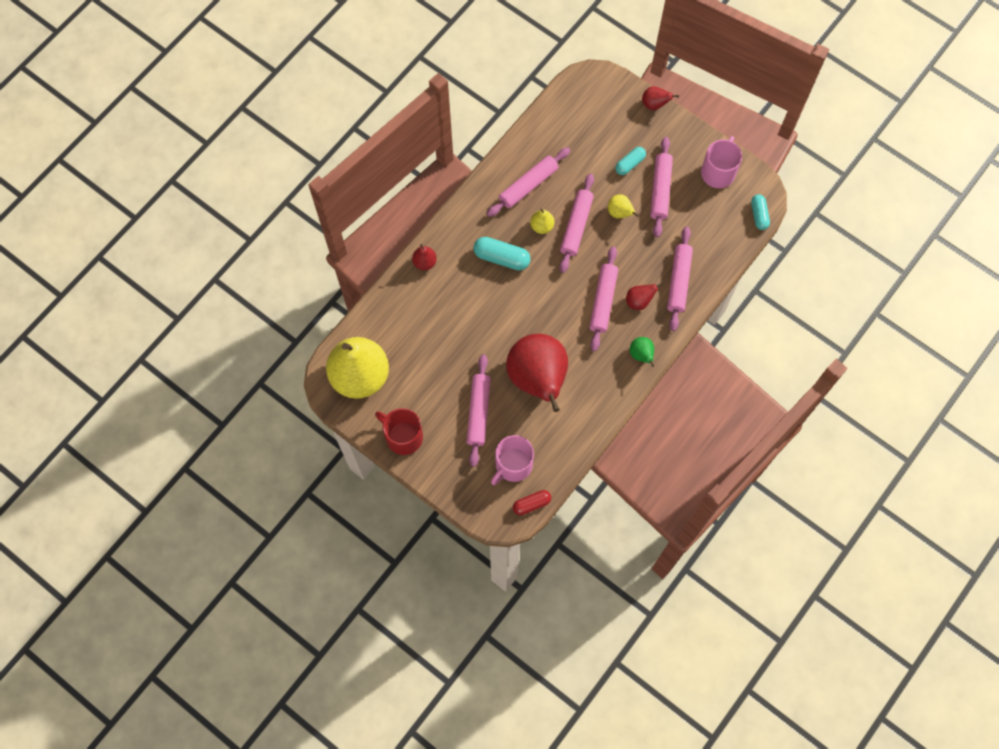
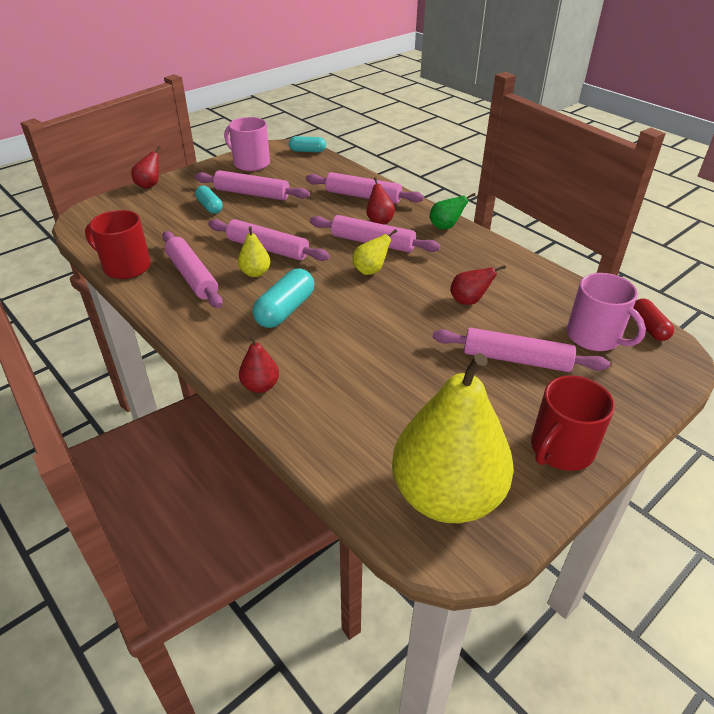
camera: 80 degrees left, 30 degrees down
(530, 137) = (126, 267): none -> red mug
(538, 379) = (469, 301): red pear -> red pear, size x0.41
(620, 213) = (266, 219): yellow pear -> yellow pear (370, 271)

